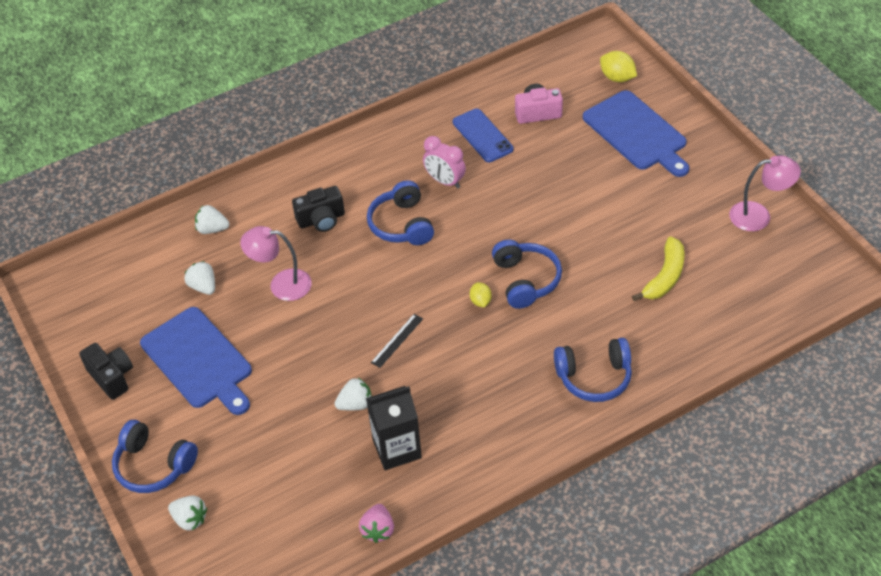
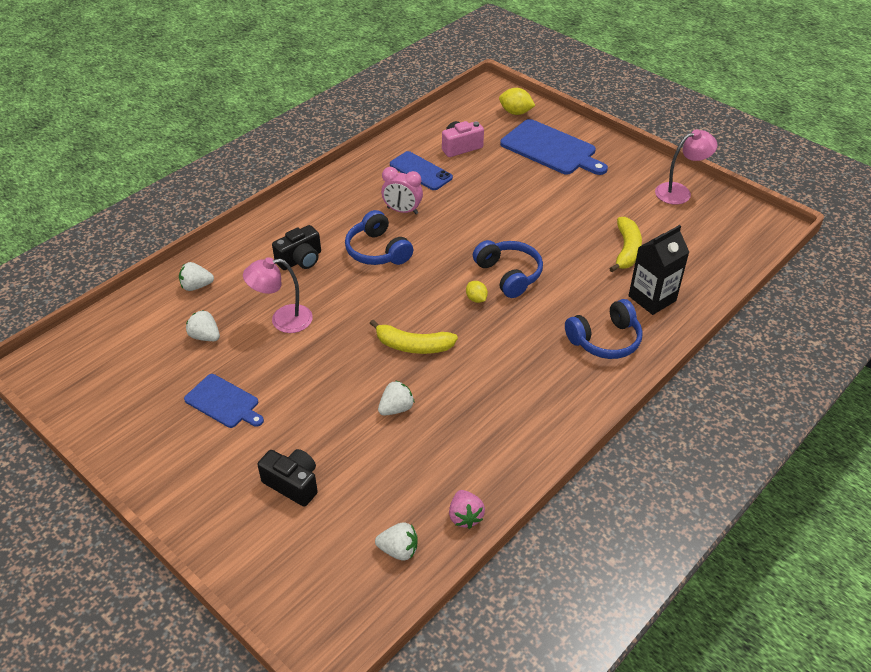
camera: 20 degrees left, 5 degrees down
(112, 377) = (136, 436): black camera -> black camera (293, 484)
(154, 465) = (210, 509): blue headphones -> none
(190, 519) = (268, 553): white strawberry -> white strawberry (398, 550)
(199, 360) = (224, 402): blue cutting board -> blue cutting board, size x0.60
(397, 340) = (413, 346): black ruler -> yellow banana
(397, 449) = (452, 439): black carton -> black carton (652, 298)

